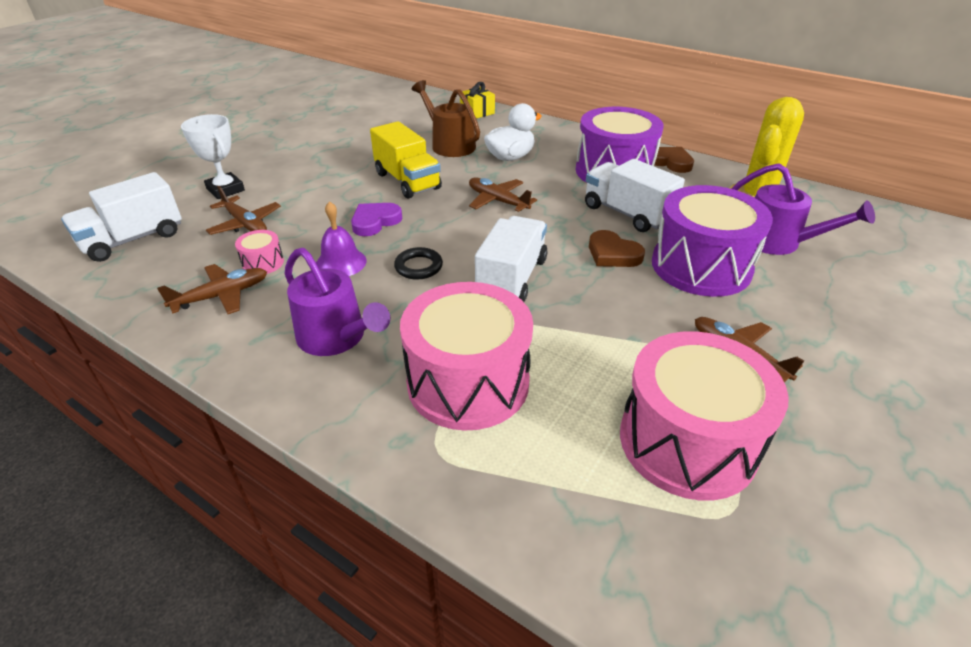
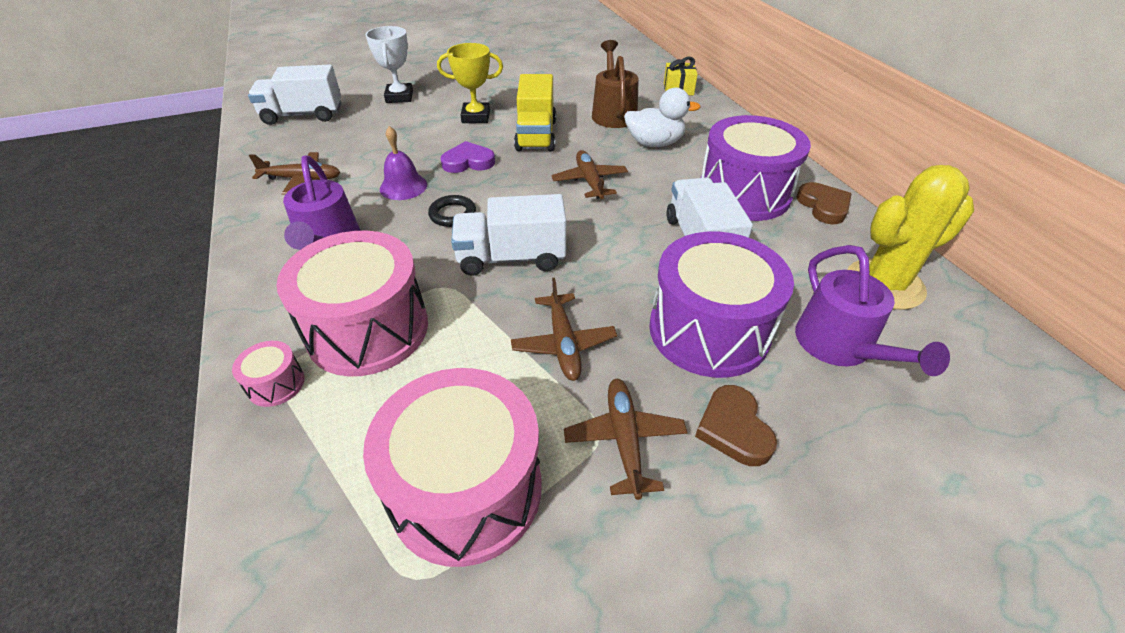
camera: 35 degrees right, 5 degrees up
(245, 224) = (380, 129): brown plane -> brown plane (563, 343)
(263, 263) = (354, 165): pink drum -> pink drum (276, 384)
(331, 183) = (476, 117): none -> yellow trophy
(512, 278) = (511, 258): white truck -> white truck turned 150 degrees counterclockwise
(613, 254) = (632, 276): brown heart -> brown heart (733, 429)

